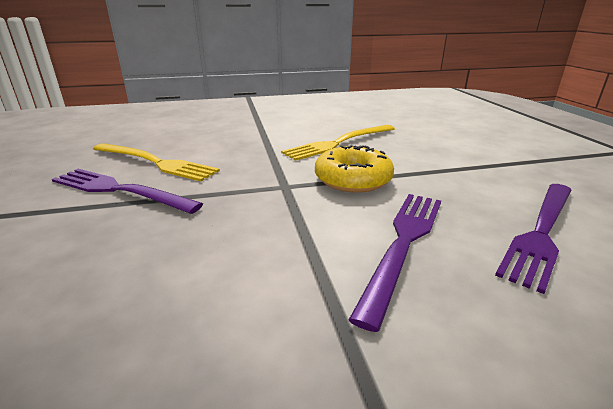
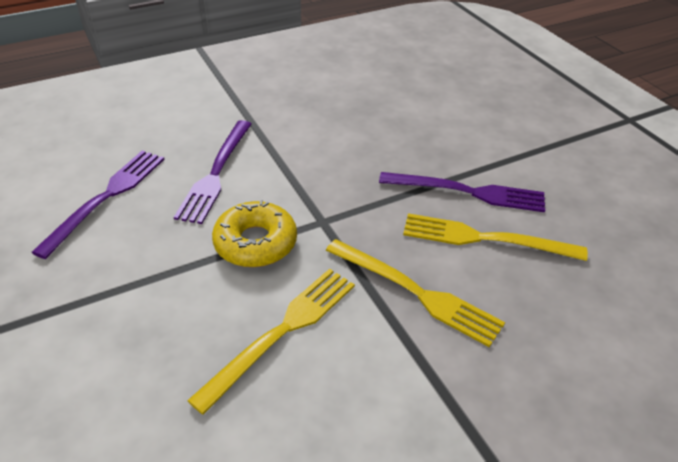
camera: 165 degrees right, 15 degrees up
(240, 147) = (416, 292): none -> yellow fork

